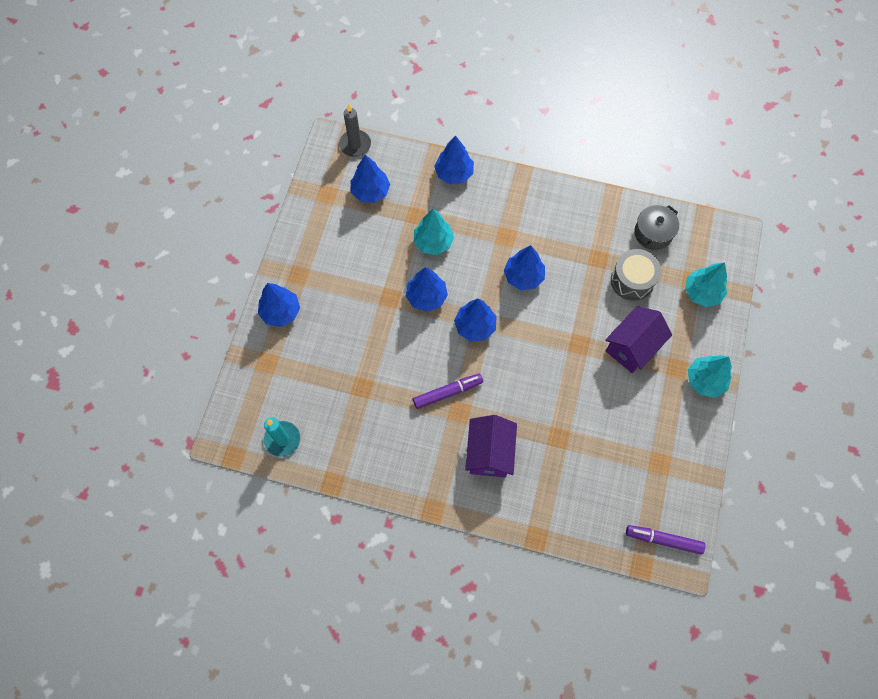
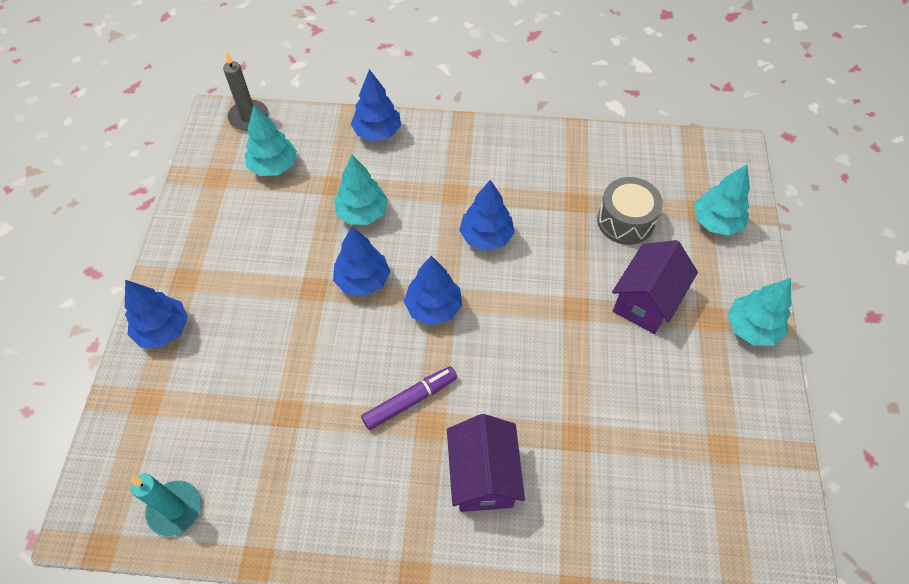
camera: 10 degrees left, 10 degrees down
(370, 191) = (274, 166): blue tree -> turquoise tree
(653, 233) = (637, 164): grey pot -> none
(663, 540) = (760, 560): purple marker -> none

